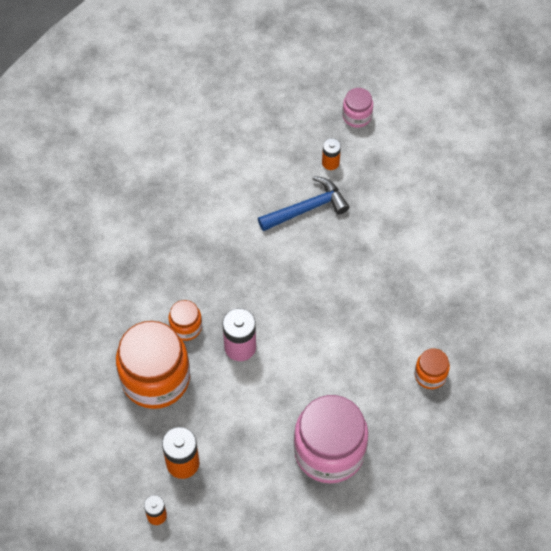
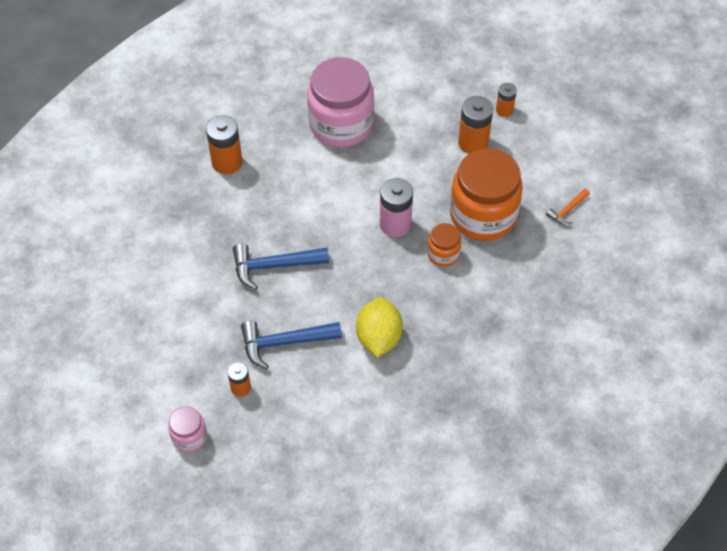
camera: 165 degrees left, 5 degrees down
(71, 404) = (567, 210): none -> orange hammer
(225, 232) = (378, 337): none -> yellow lemon
(342, 276) = (274, 266): none -> blue hammer
(430, 375) = (227, 162): orange jar -> orange battery

